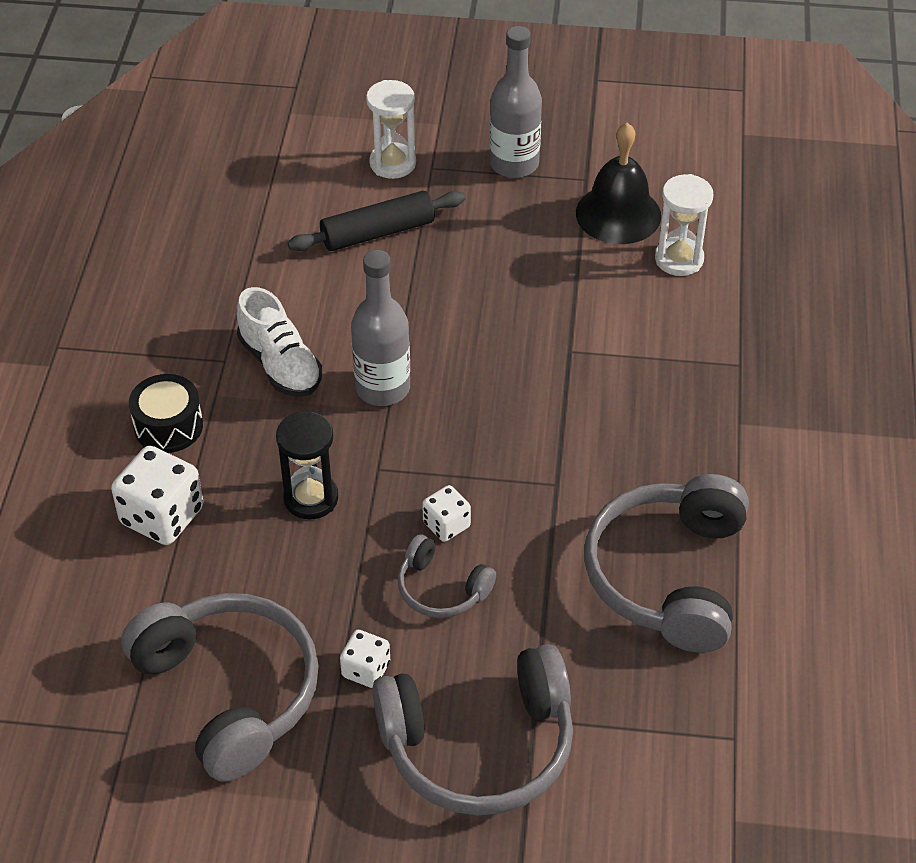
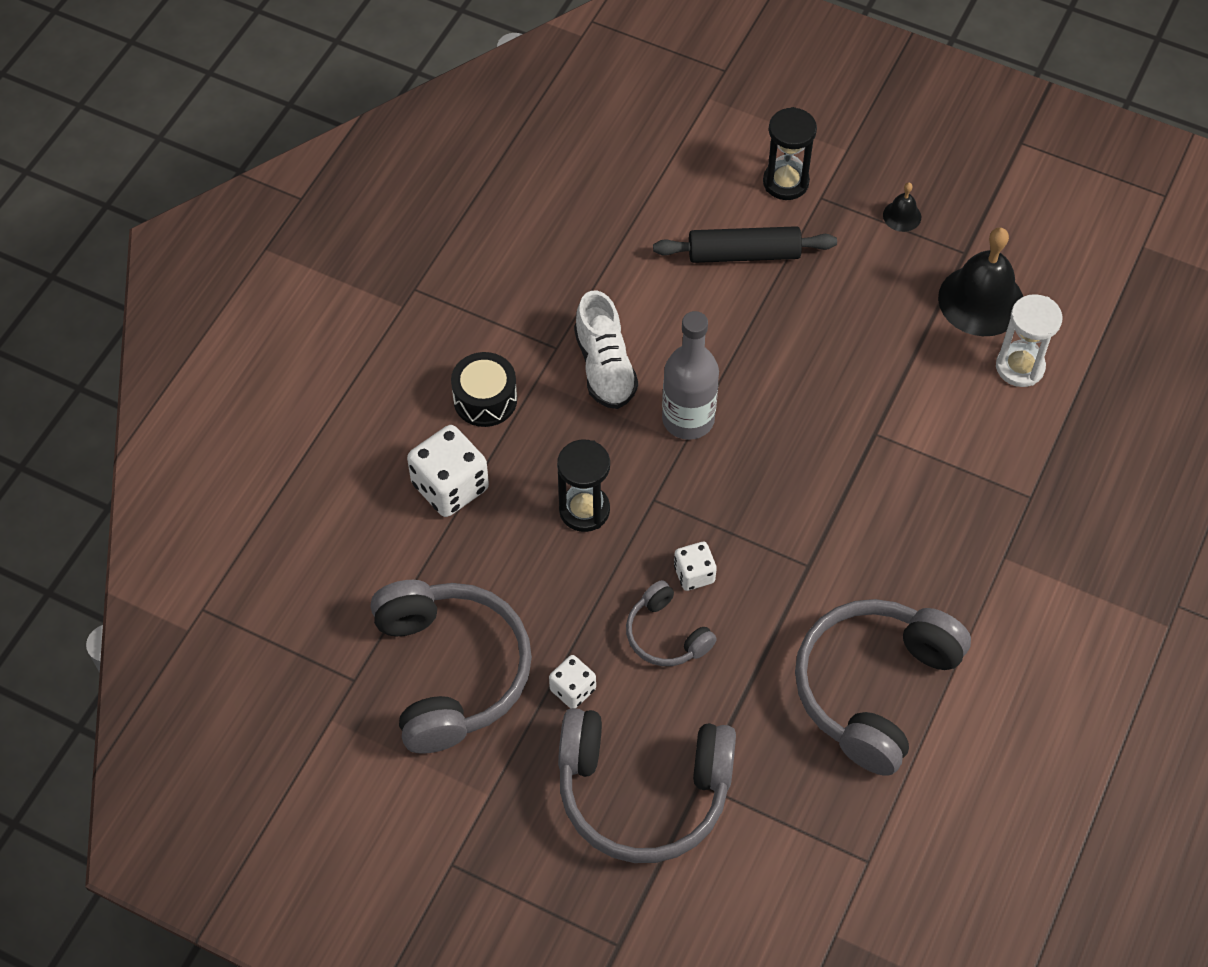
camera: 20 degrees right, 10 degrees up
(392, 163) = (785, 182): white hourglass -> black hourglass
(514, 164) = (902, 216): grey bottle -> black bell

